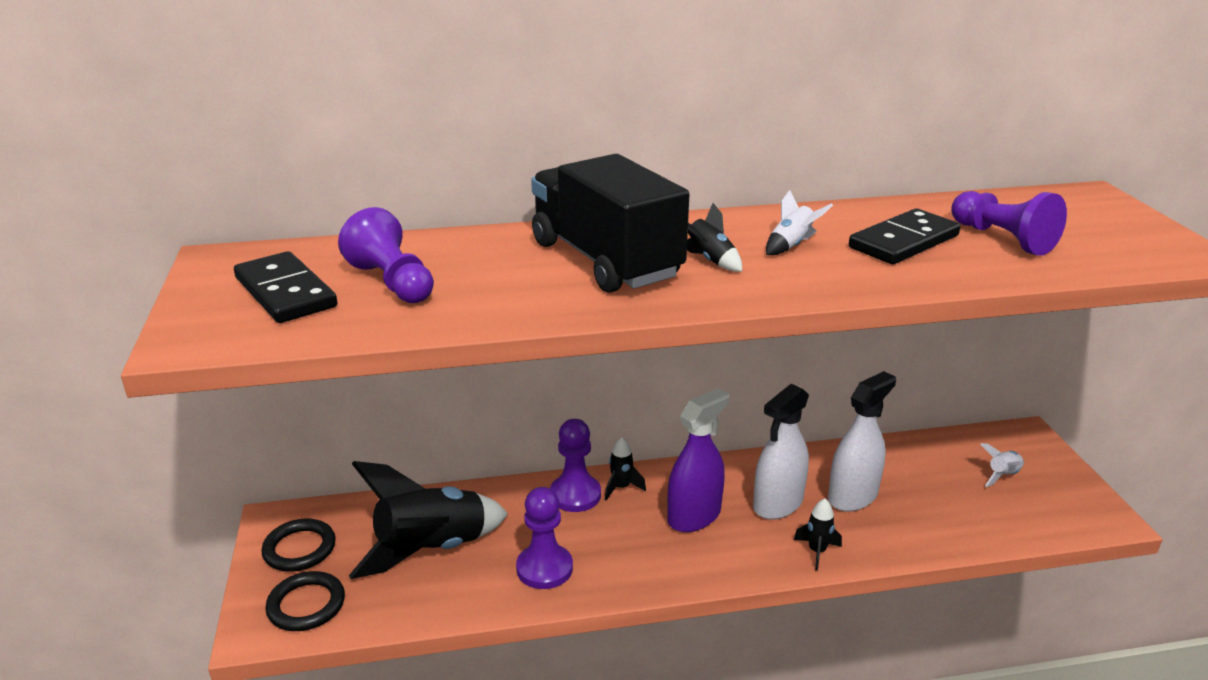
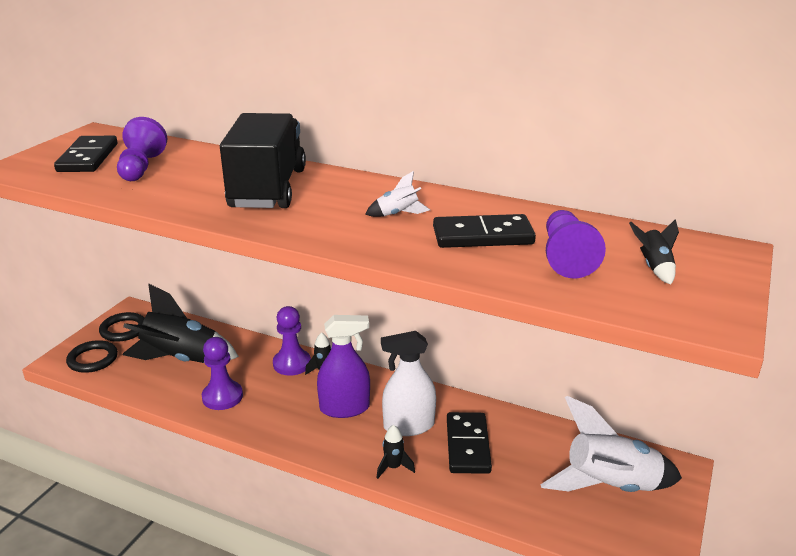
camera: 35 degrees right, 0 degrees up
(709, 260) = (327, 207): black rocket -> black rocket (654, 267)
(852, 496) = (468, 445): white spray bottle -> black domino
(1002, 476) = (609, 486): white rocket -> white rocket, size x2.33

